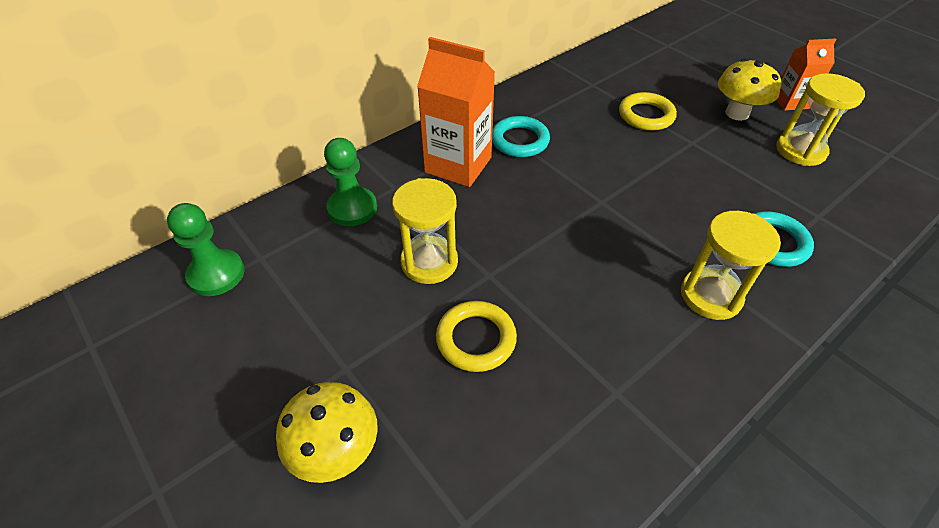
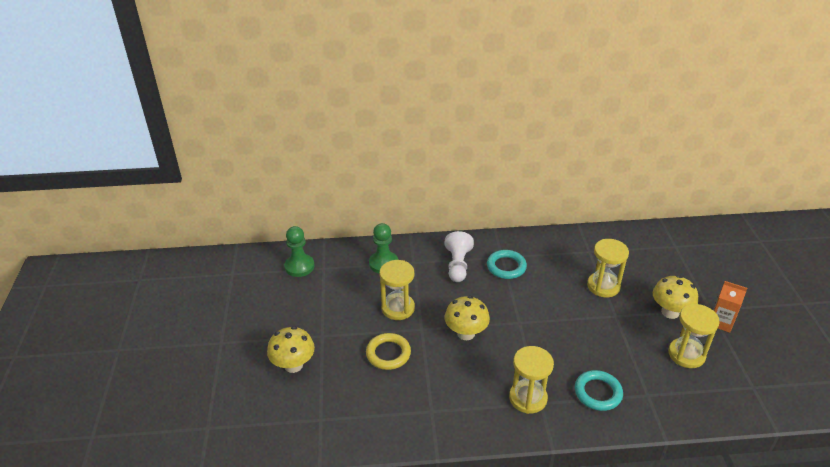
camera: 35 degrees right, 10 degrees down
(458, 165) = (458, 265): orange carton -> white pawn
(553, 250) = (466, 333): none -> yellow mushroom
(646, 115) = (603, 286): yellow ring -> yellow hourglass

